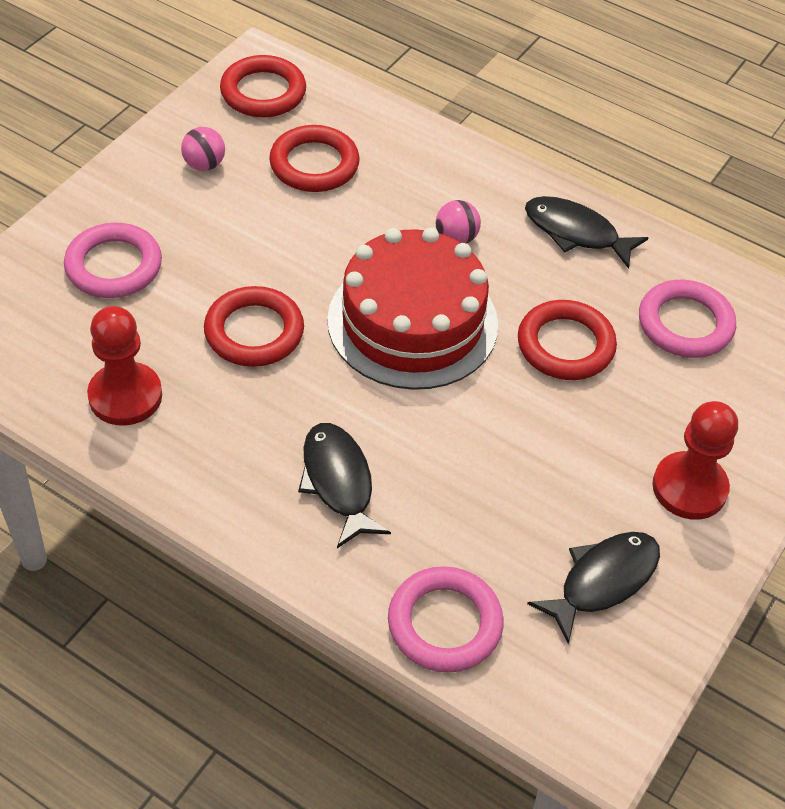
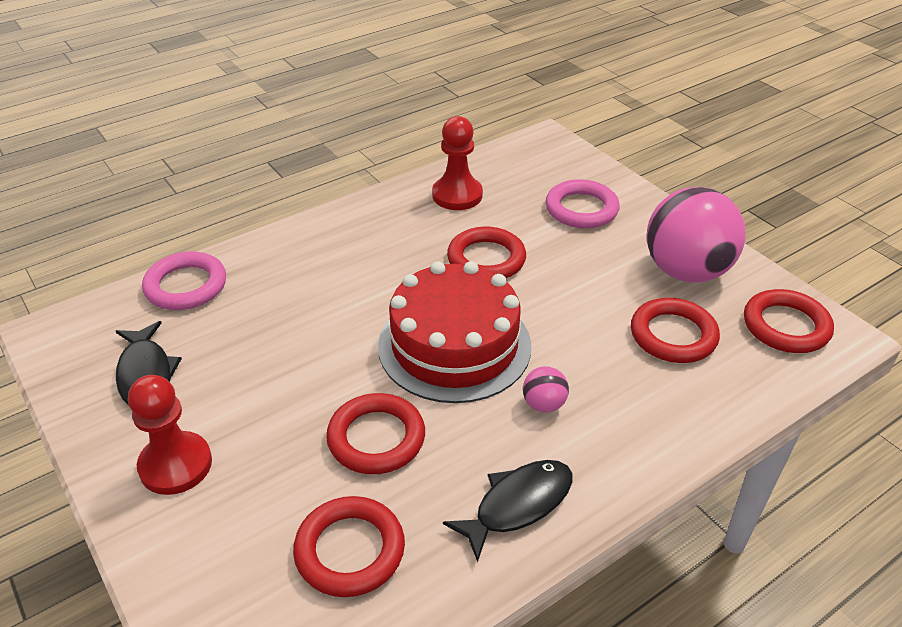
camera: 115 degrees right, 10 degrees down
(204, 165) = (686, 271): pink ball -> pink ball, size x2.40
(338, 482) = (328, 267): black fish -> none
(685, 324) = (350, 550): pink ring -> red ring

